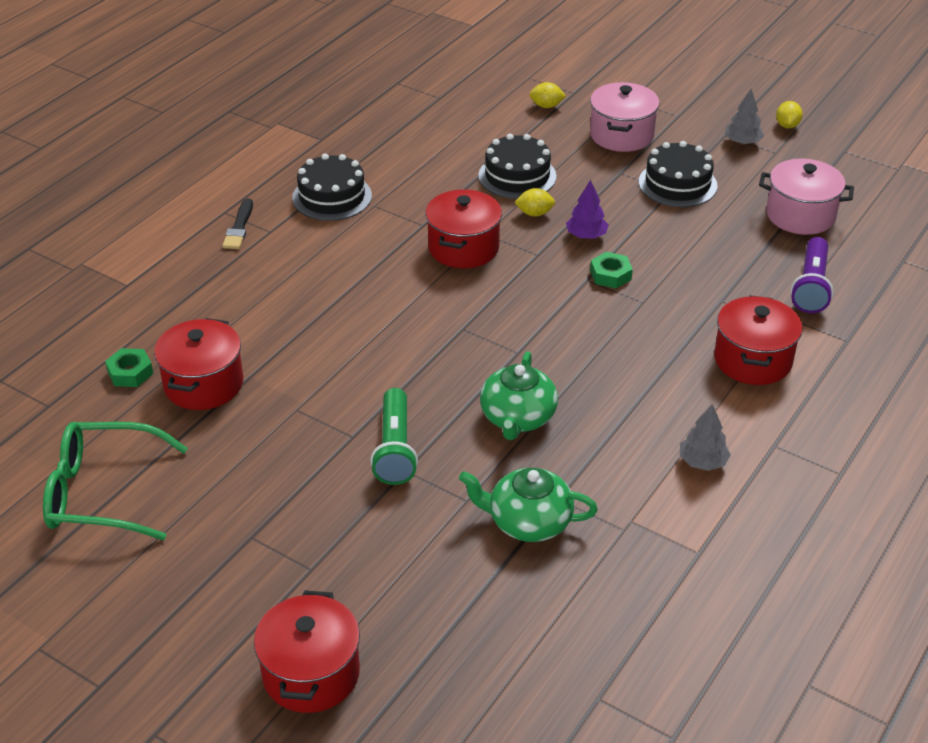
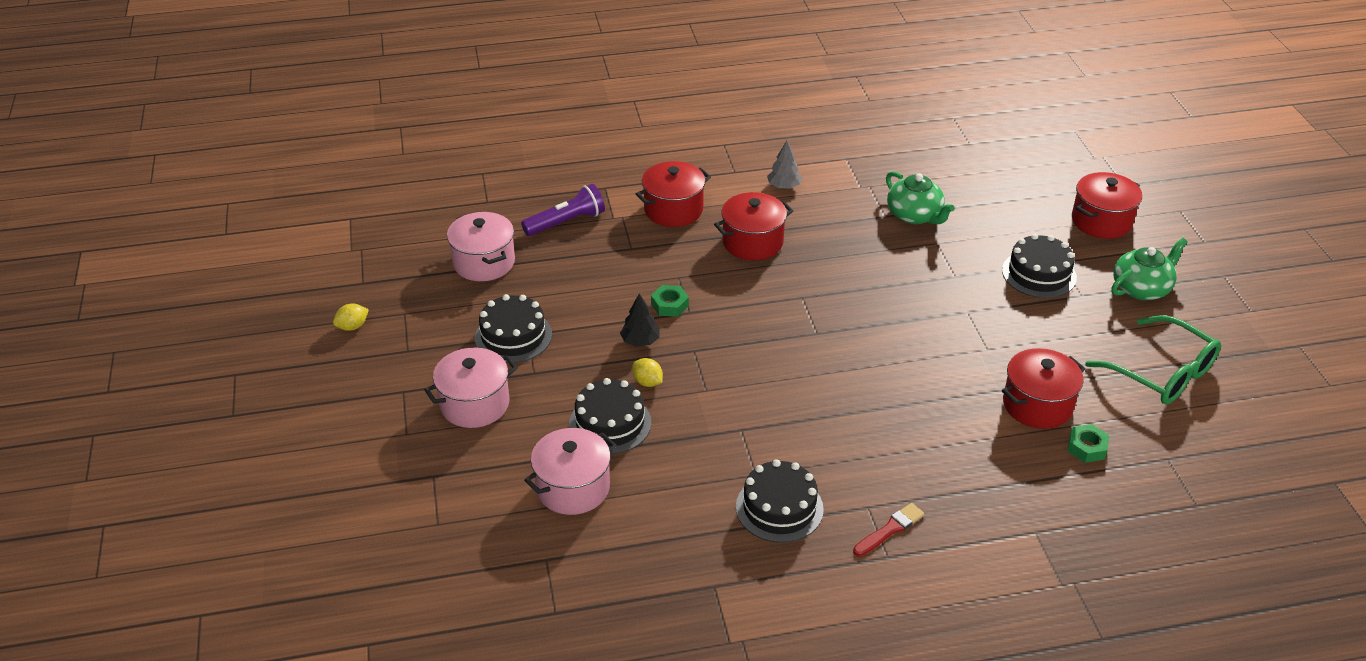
camera: 135 degrees left, 0 degrees up
(239, 227) = (890, 529): black brush -> red brush
(320, 534) = (1039, 274): none -> black cake
(395, 448) = (947, 290): green flashlight -> none
(463, 248) = (737, 389): red pot -> red pot (752, 242)
(481, 133) = (573, 488): none -> pink pot
(518, 418) = (853, 263): green teapot -> green teapot (1141, 288)
(546, 106) = (478, 477): yellow lemon -> none
(586, 236) = (640, 341): purple tree -> black tree
(742, 142) = (409, 336): grey tree -> none

